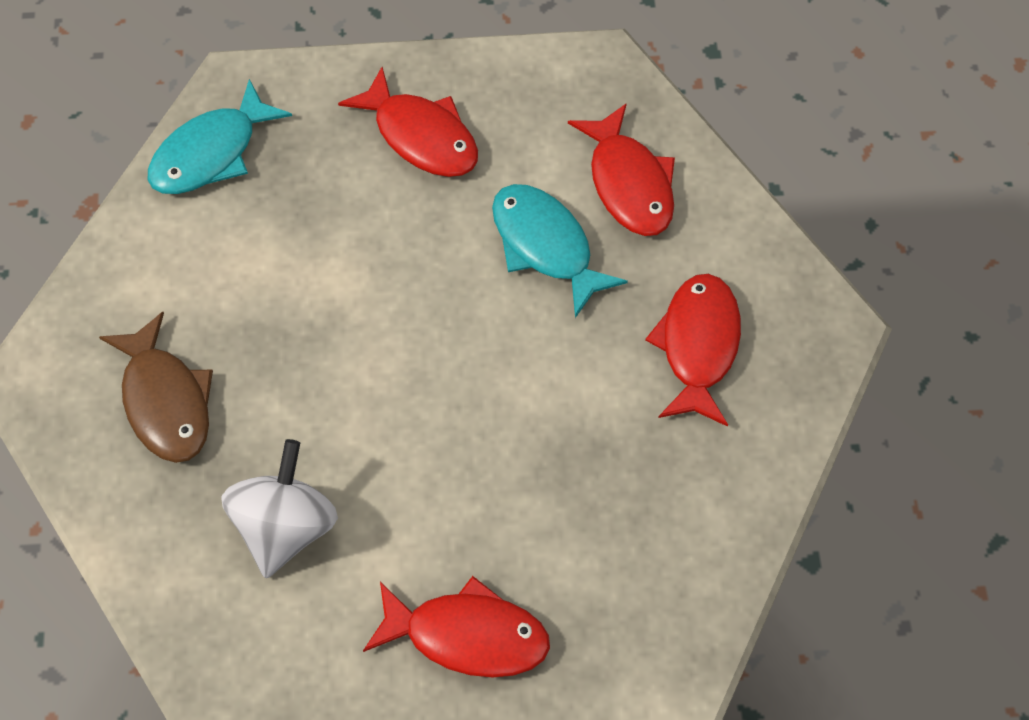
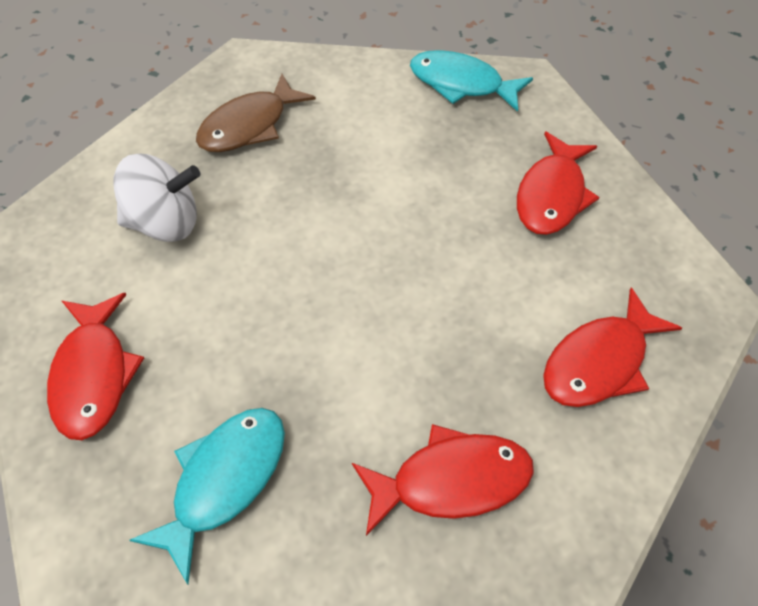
camera: 70 degrees right, 5 degrees down
(545, 246) = (495, 315): turquoise fish -> turquoise fish (224, 480)

